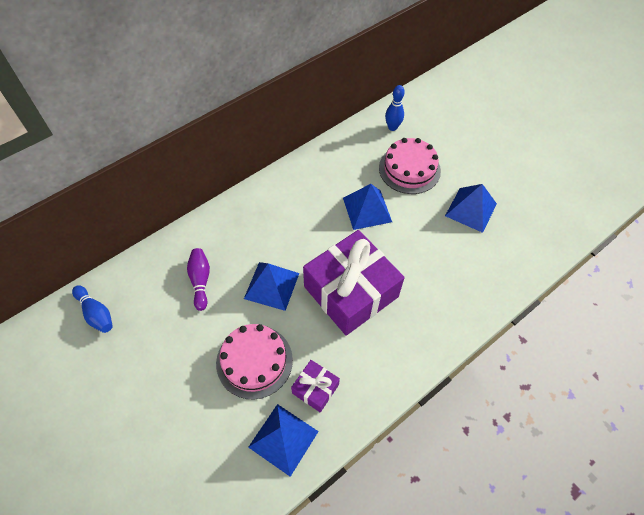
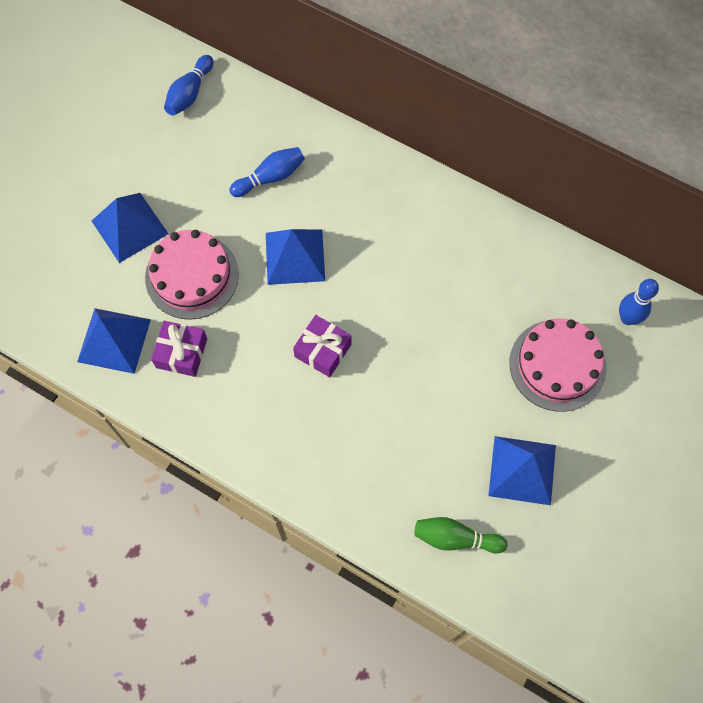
camera: 70 degrees right, 10 degrees up
(200, 281) = (270, 177): purple bowling pin -> blue bowling pin
(351, 291) = (323, 350): purple gift -> purple gift, size x0.45
(367, 209) = (459, 330): blue pyramid -> blue pyramid (129, 227)
(506, 259) = (455, 538): none -> green bowling pin

